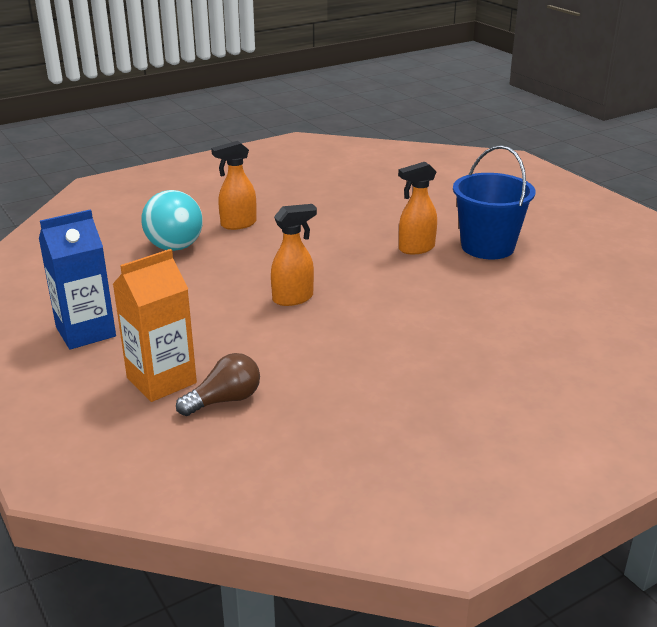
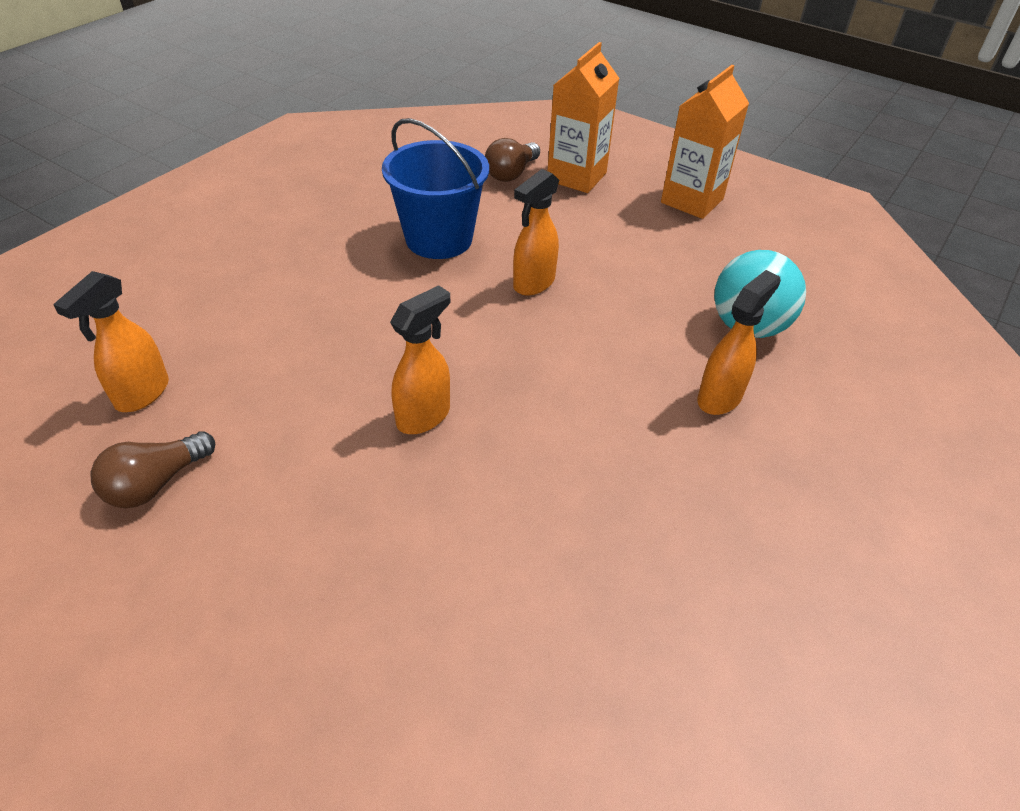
camera: 155 degrees right, 15 degrees up
(85, 332) = (692, 201): blue carton -> orange carton
(487, 247) = (310, 454): blue bucket -> blue bucket (439, 239)
(576, 252) = (156, 483): none -> brown light bulb
(596, 291) = (141, 394): none -> orange spray bottle

